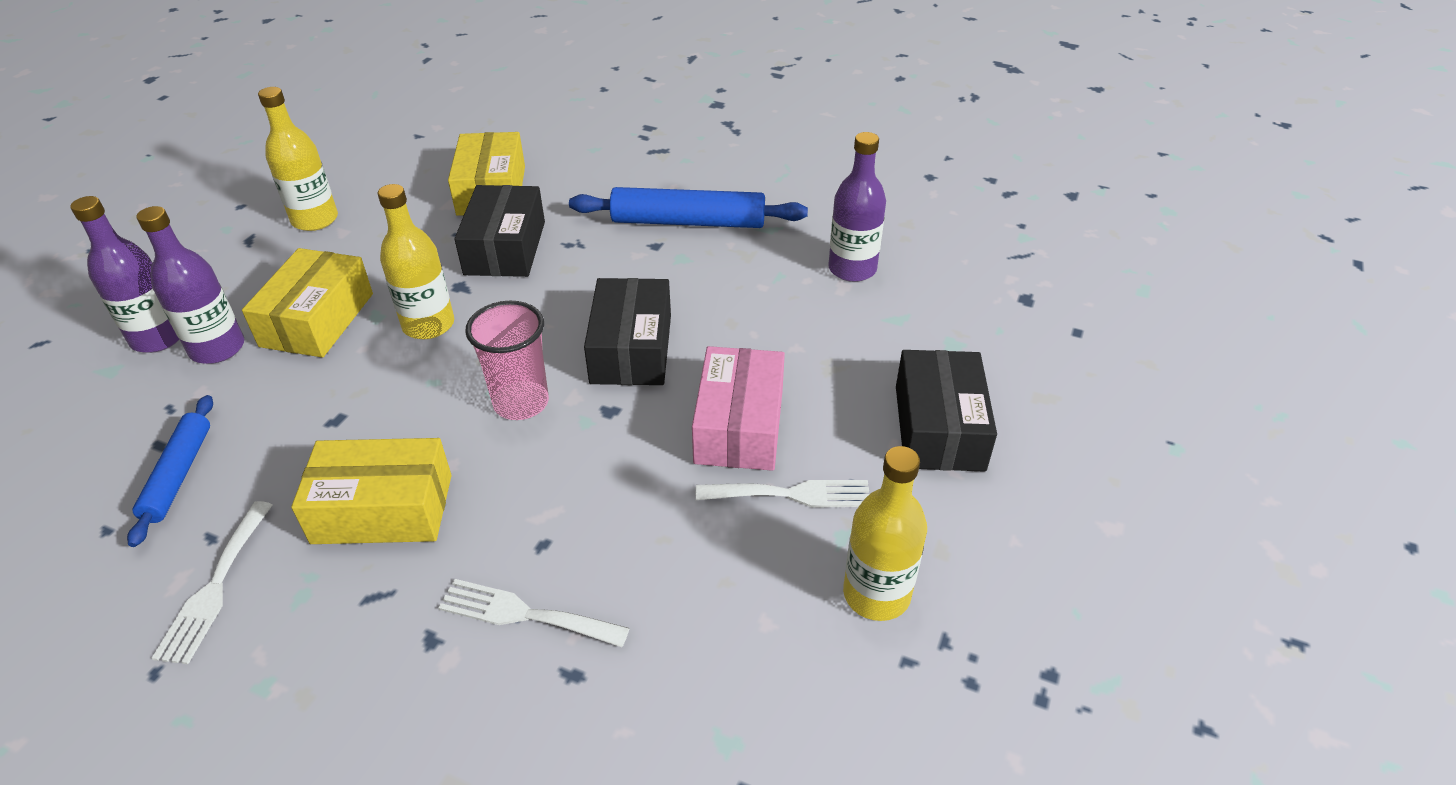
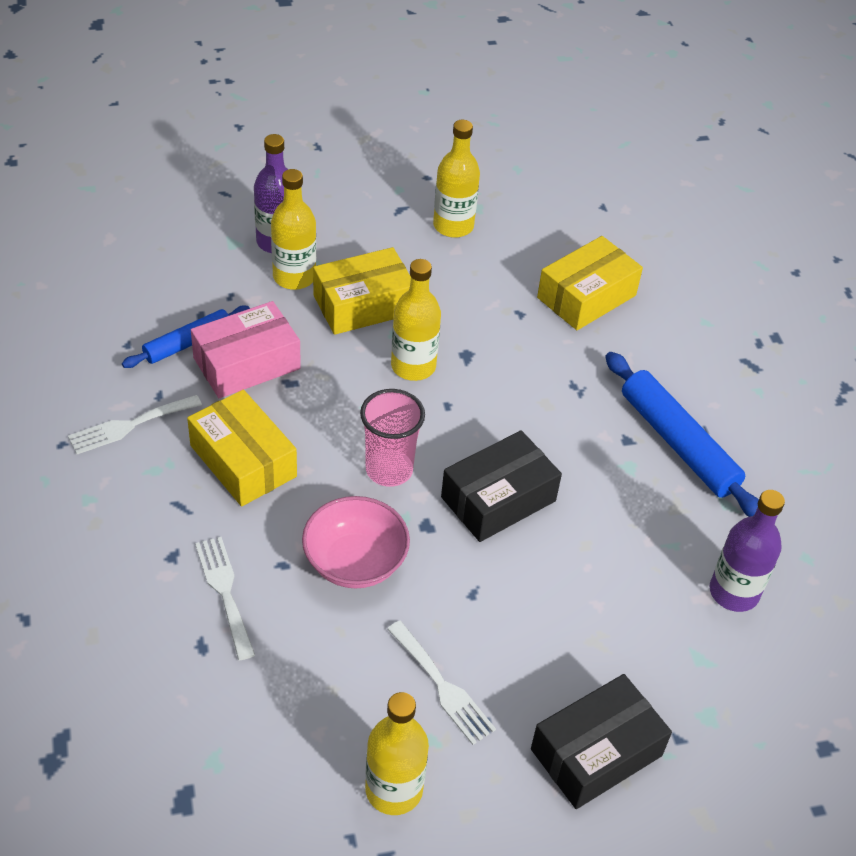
camera: 50 degrees right, 5 degrees up
(217, 348) = (294, 277): purple bottle -> yellow bottle
(505, 248) = (531, 351): black box -> none
(597, 484) = (355, 562): none -> pink bowl
(739, 425) = (481, 614): pink box -> pink box (247, 363)

